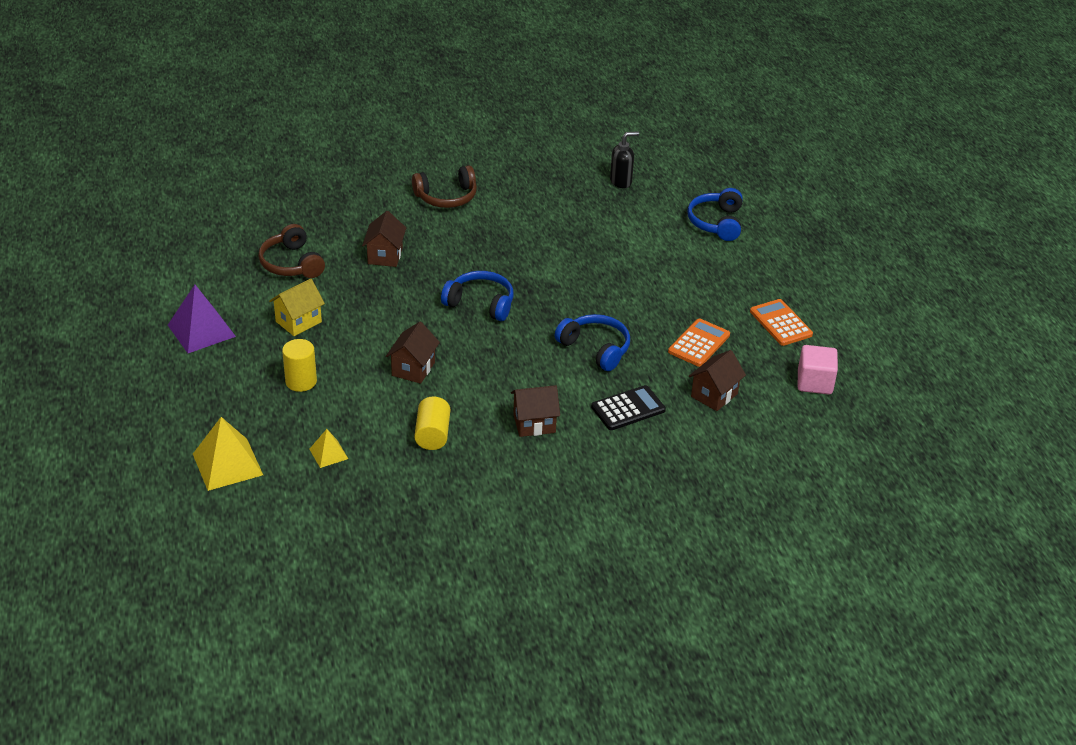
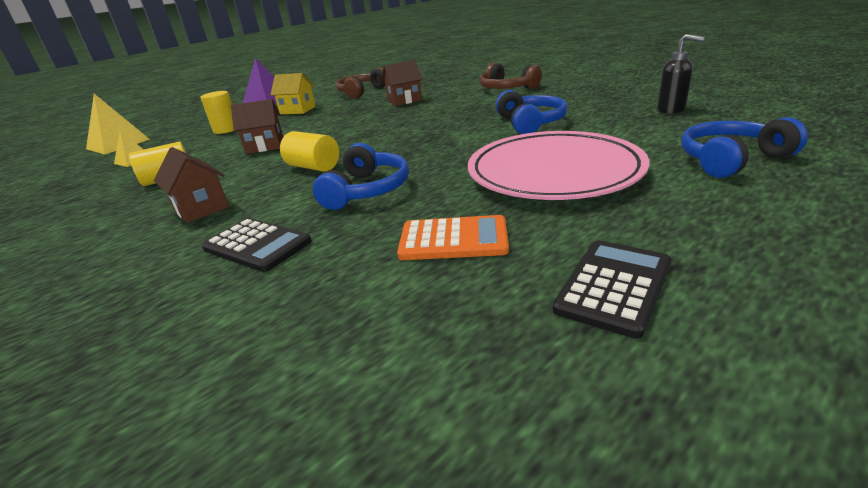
camera: 65 degrees right, 10 degrees down
(480, 303) = (383, 134): blue headphones -> blue headphones (530, 123)
(514, 357) = (313, 167): none -> yellow cylinder
(659, 276) = (554, 172): none -> pink plate
(714, 395) = (335, 297): brown house -> none
(780, 323) = (614, 286): orange calculator -> black calculator
(814, 383) = (485, 410): pink cube -> none

